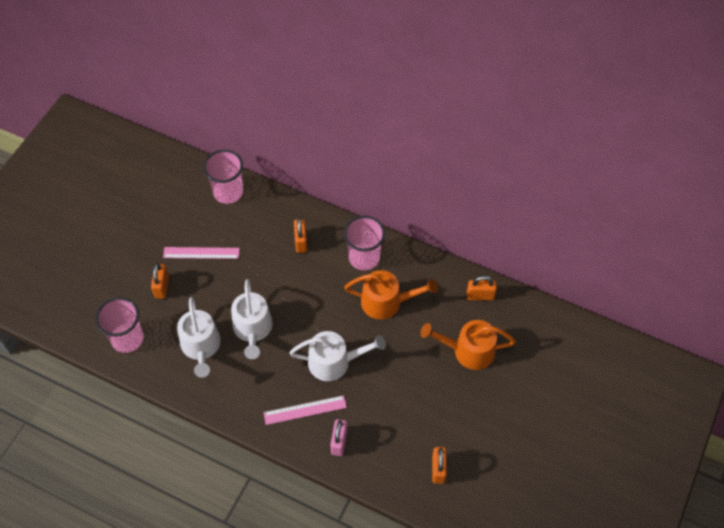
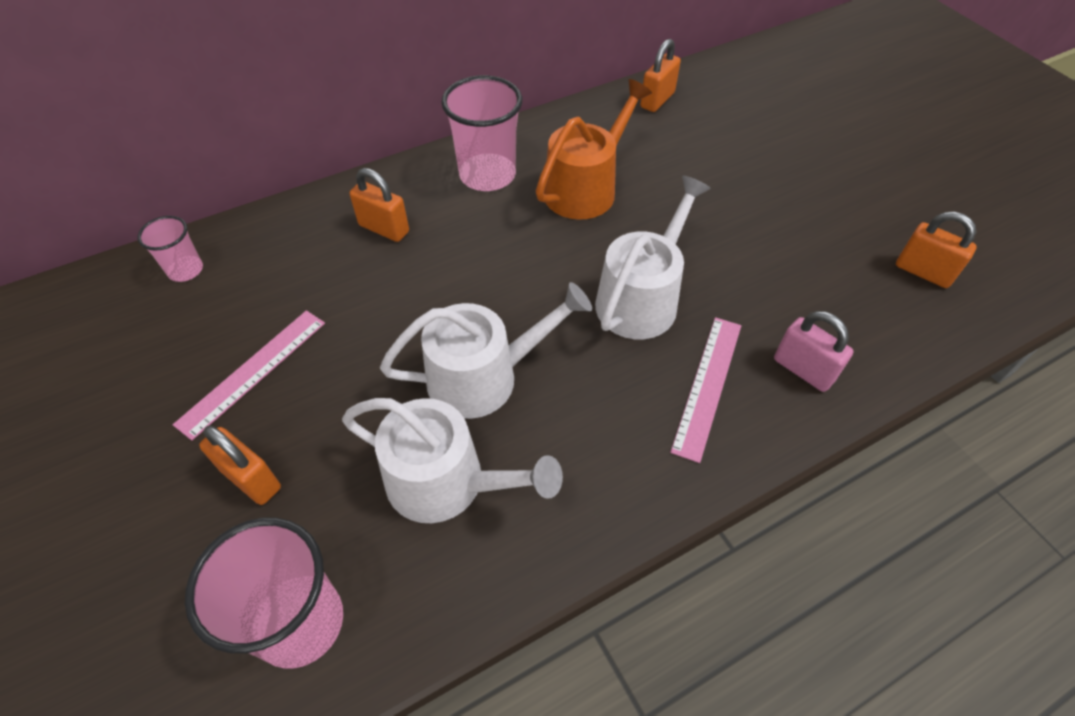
camera: 55 degrees left, 5 degrees down
(228, 192) = (186, 270): pink cup -> pink cup, size x0.55
(253, 329) = (483, 377): white watering can -> white watering can turned 45 degrees counterclockwise
(468, 351) = (736, 149): orange watering can -> none

